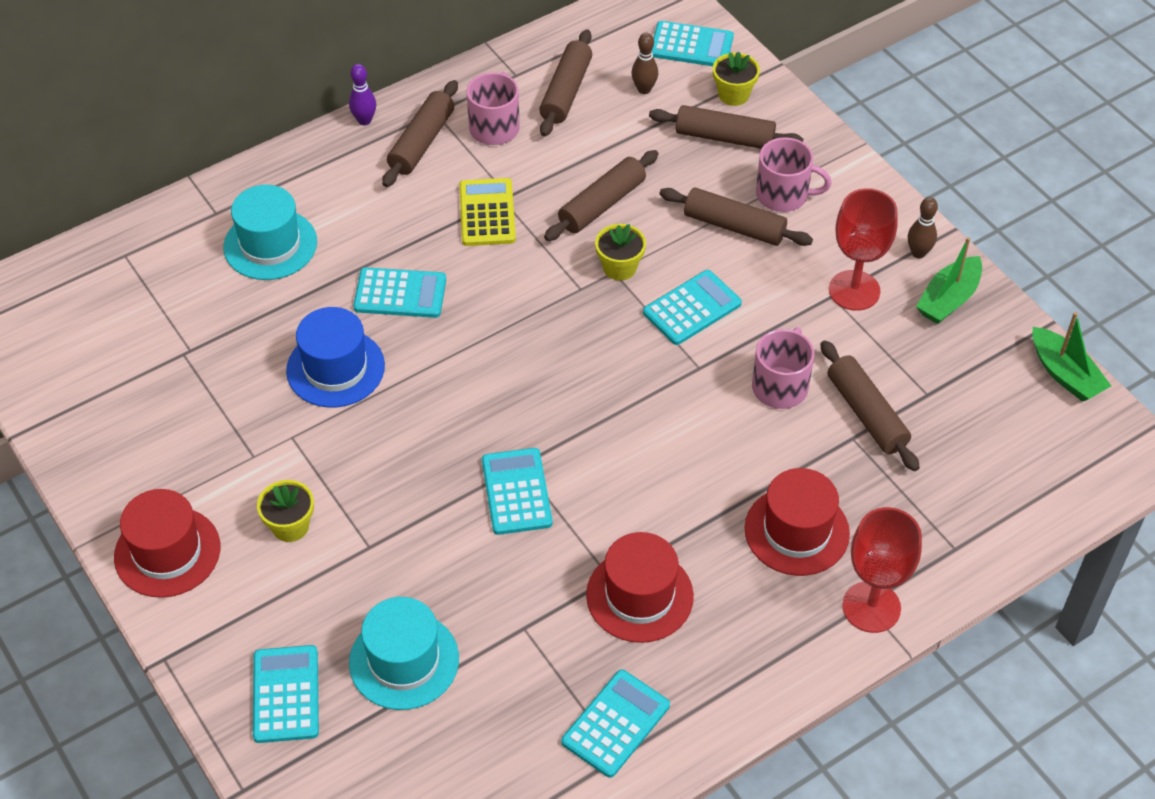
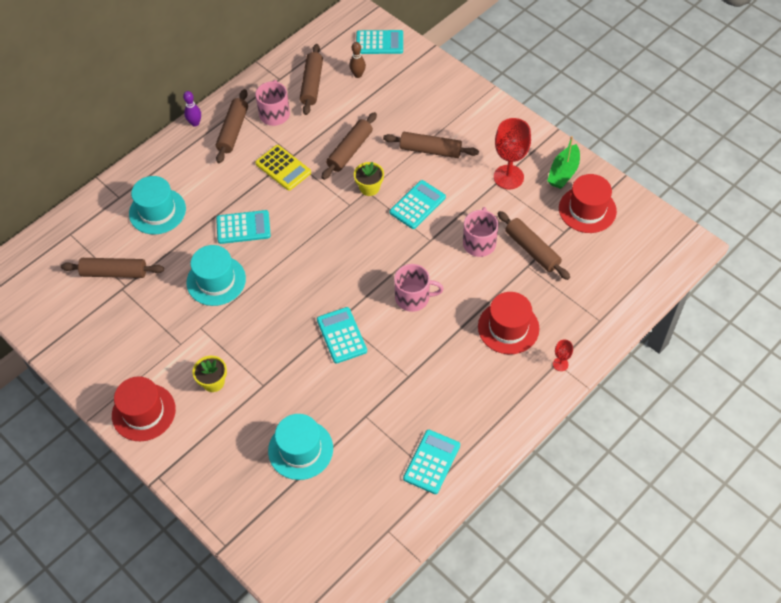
camera: 10 degrees left, 5 degrees up
(286, 694) = (236, 483): turquoise calculator -> none
(335, 368) = (216, 280): blue hat -> turquoise hat
(487, 213) = (283, 168): yellow calculator -> yellow calculator turned 150 degrees clockwise
(639, 595) = (427, 383): red hat -> red hat (587, 209)
(724, 137) = (412, 97): brown rolling pin -> brown rolling pin (114, 273)
(733, 94) = (411, 69): yellow flower pot -> none
(783, 195) = (454, 126): pink mug -> pink mug (413, 298)
(871, 607) = (560, 364): red goblet -> red goblet, size x0.46
(918, 253) = (540, 147): brown bowling pin -> none
(1065, 374) = (638, 205): green boat -> none

